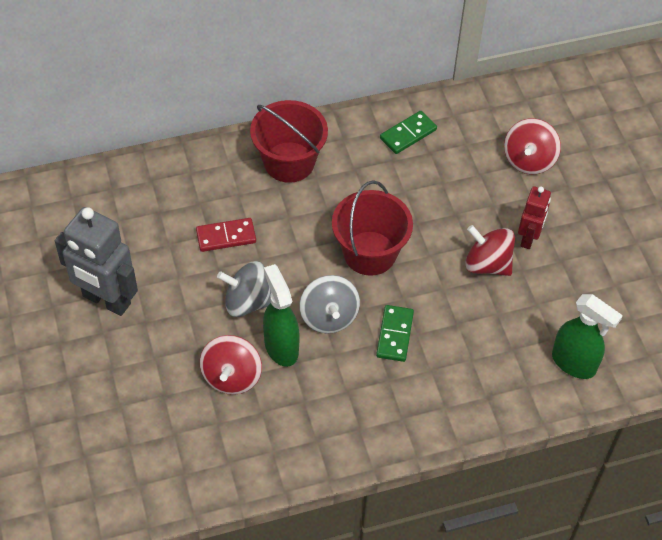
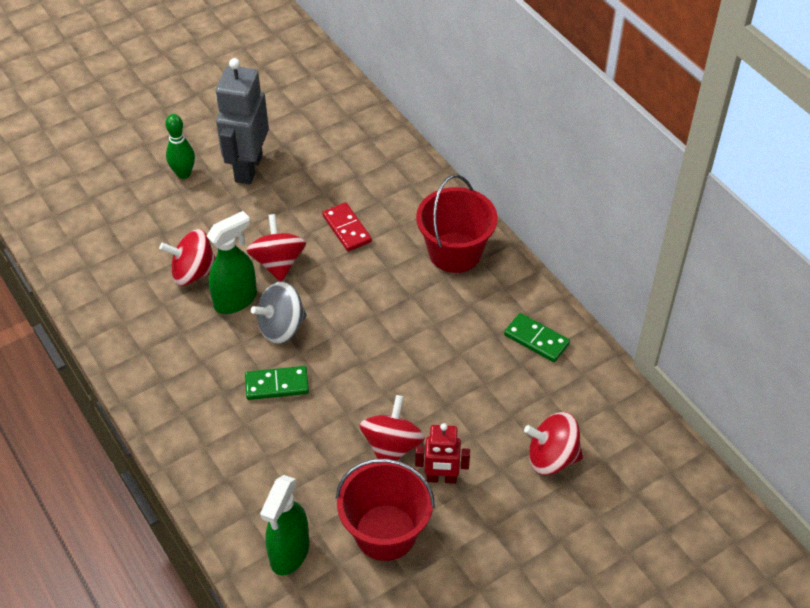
camera: 75 degrees right, 5 degrees down
(87, 360) = (183, 173): none -> green bowling pin
(247, 302) = (278, 263): grey spinning top -> red spinning top
(370, 253) = (368, 342): red bucket -> red bucket (385, 532)

